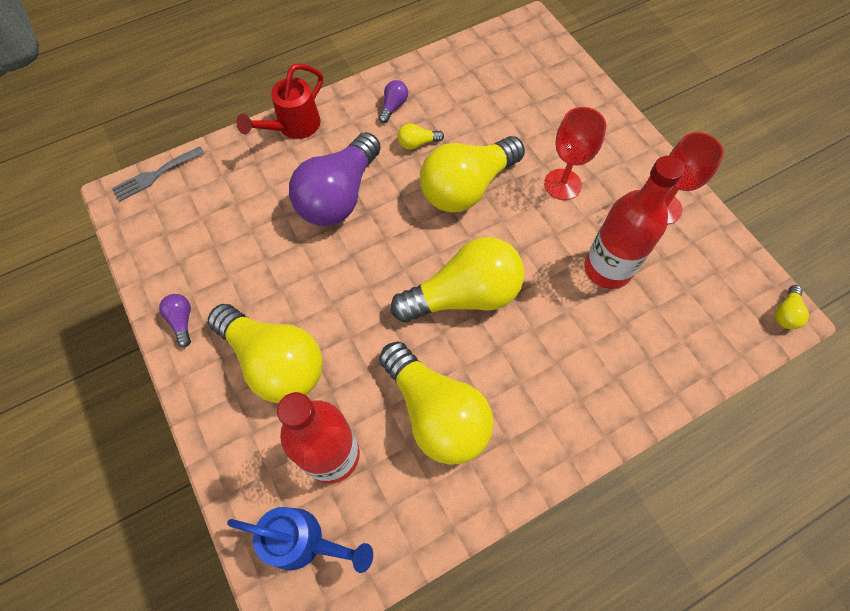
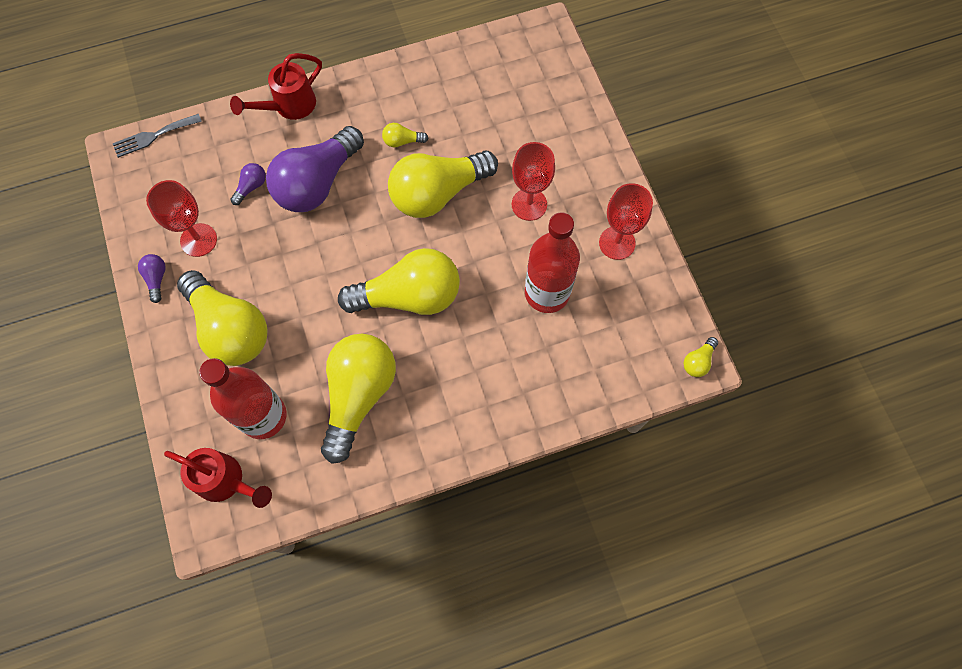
camera: 10 degrees right, 5 degrees up
(222, 272) = (198, 240): none -> red goblet
(304, 542) = (226, 481): blue watering can -> red watering can
(393, 106) = (388, 99): purple light bulb -> purple light bulb (251, 187)
(436, 412) = (359, 396): yellow light bulb -> yellow light bulb turned 135 degrees counterclockwise

